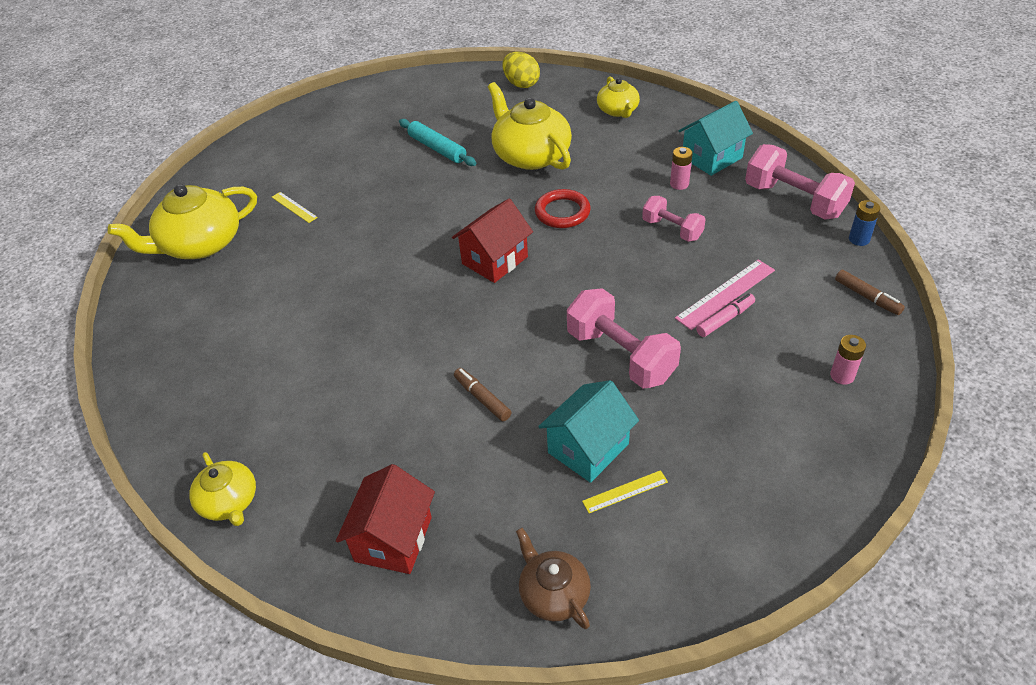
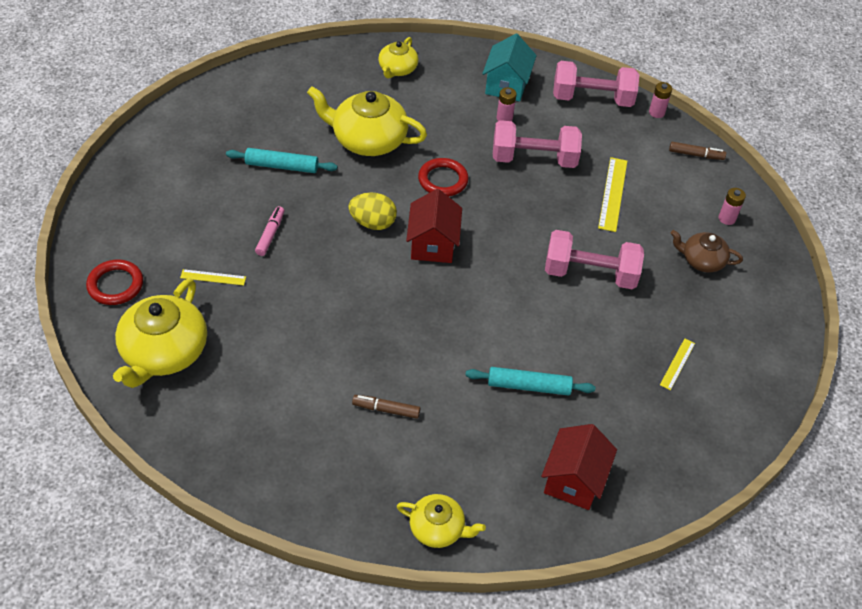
camera: 45 degrees left, 5 degrees up
(224, 182) = (115, 285): none -> red ring
(393, 539) = (573, 480): red house -> red house turned 45 degrees clockwise
(447, 426) = (529, 386): none -> turquoise rolling pin
(482, 398) = (532, 354): brown marker -> brown marker (386, 409)
(521, 84) = (290, 73): yellow egg -> yellow egg (373, 223)
(553, 593) = (697, 450): brown teapot -> brown teapot (702, 260)
(588, 448) = (630, 349): turquoise house -> none
(618, 111) = (397, 69): yellow teapot -> yellow teapot turned 75 degrees clockwise
(672, 229) = (534, 159): pink dumbbell -> pink dumbbell, size x1.67
(725, 294) = (612, 194): pink ruler -> yellow ruler
(725, 319) = (629, 213): pink marker -> pink marker (270, 234)
(859, 239) = (656, 112): blue battery -> pink battery

